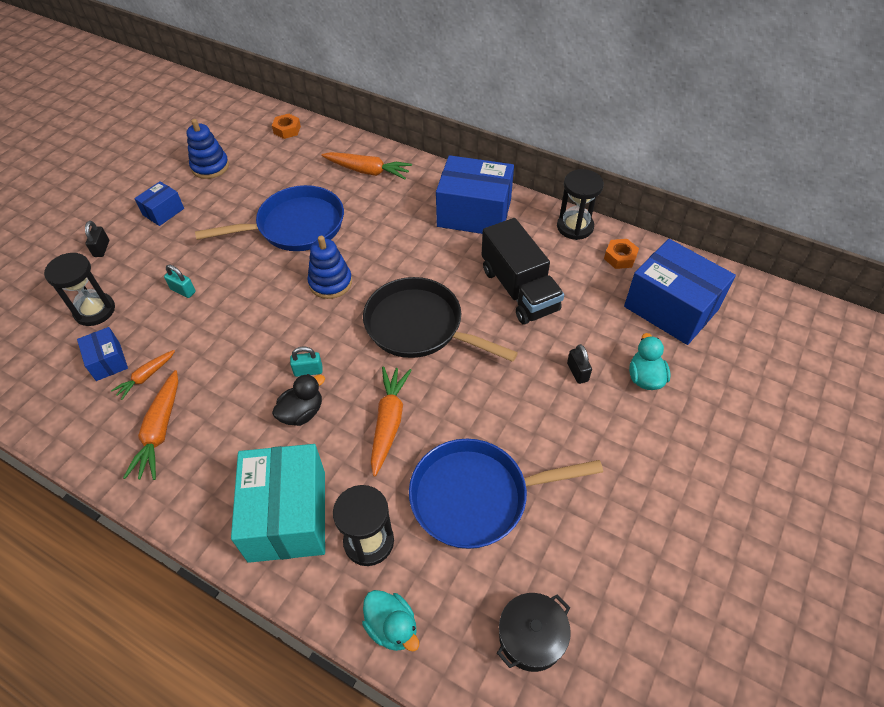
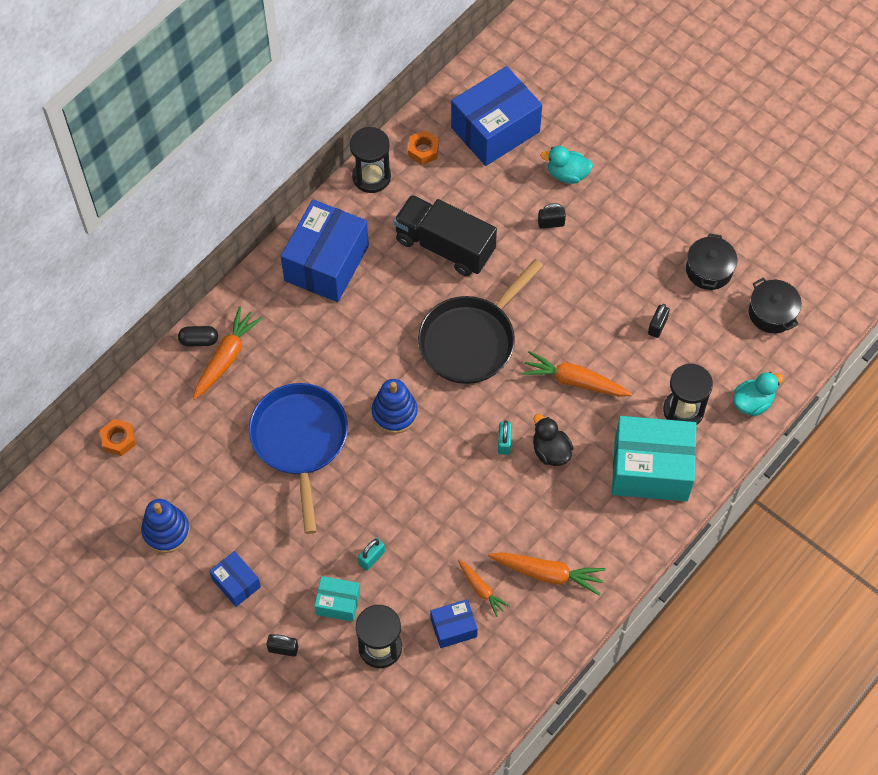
camera: 80 degrees left, 10 degrees up
(140, 275) = (338, 603): none -> turquoise box
(380, 154) = (199, 340): none -> black capsule
(477, 496) = (657, 326): blue pan -> black padlock
(519, 290) = (444, 246): black truck -> black truck turned 135 degrees counterclockwise
(571, 546) = (709, 270): none -> black pot

